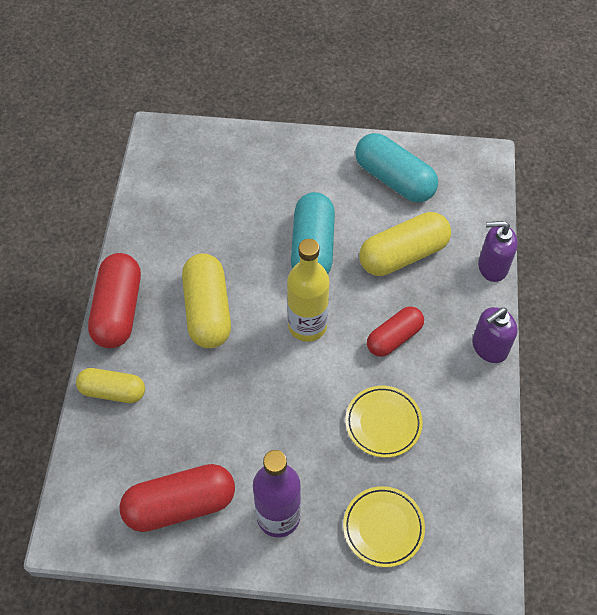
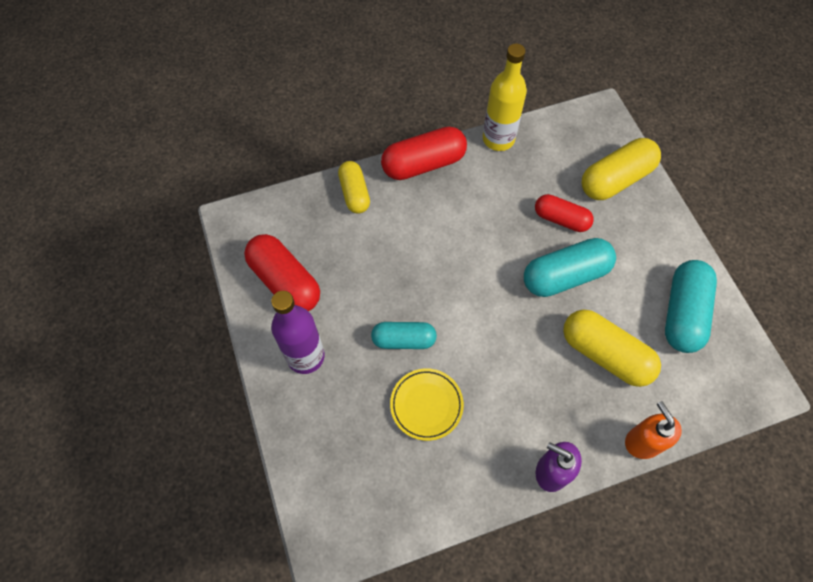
camera: 65 degrees right, 5 degrees up
(207, 310) = (458, 224): yellow capsule -> yellow capsule (615, 179)
(307, 326) = (486, 305): yellow bottle -> yellow bottle (498, 139)
(307, 414) = (403, 340): none -> turquoise capsule
(383, 527) = (331, 444): yellow plate -> none
(394, 337) = (514, 381): red capsule -> red capsule (561, 219)
(492, 267) = (643, 442): purple soap dispenser -> orange soap dispenser

